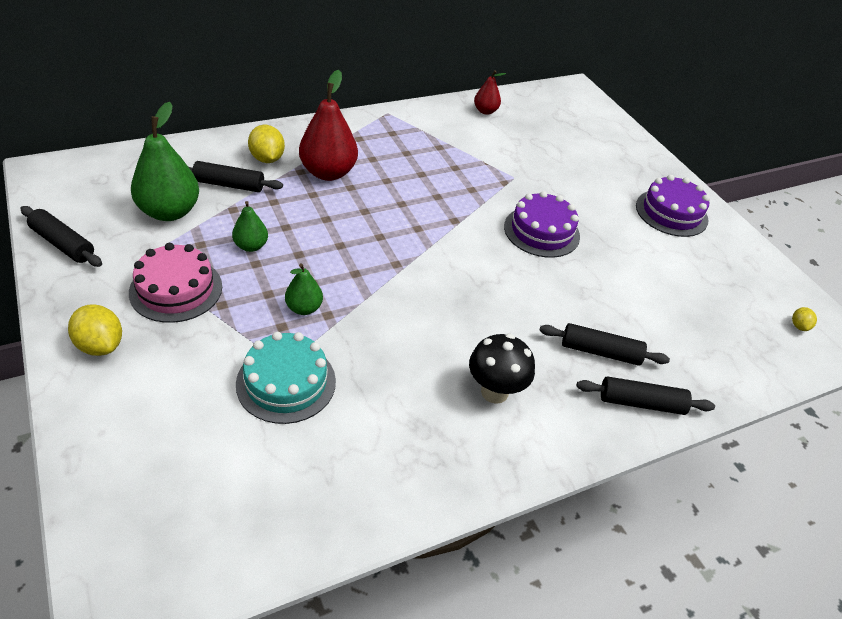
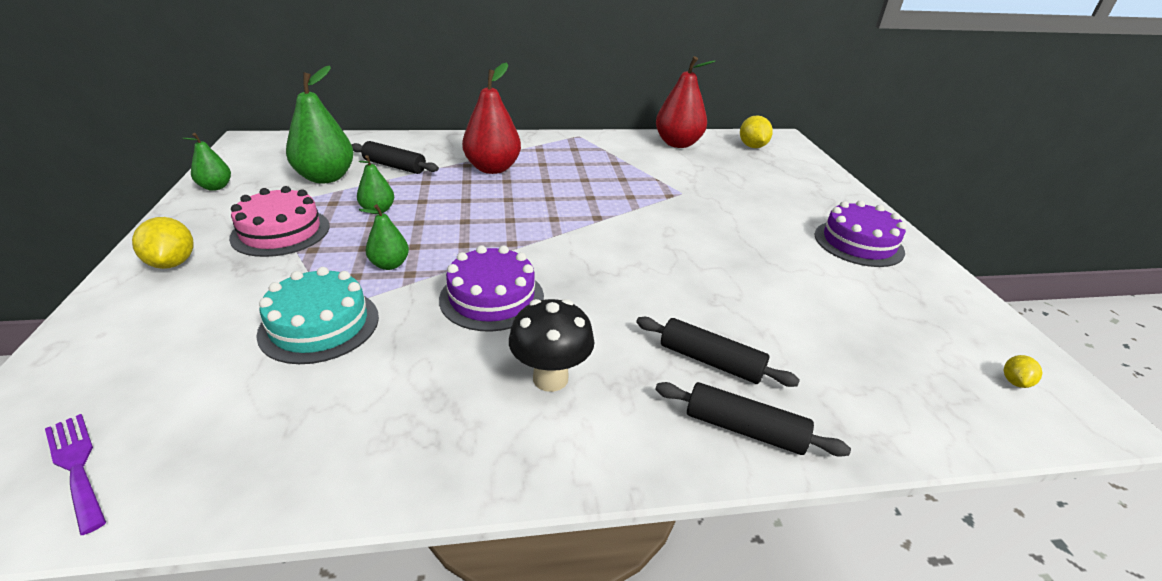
camera: 20 degrees right, 10 degrees down
(63, 244) = (216, 187): black rolling pin -> green pear
(190, 544) = (76, 466): none -> purple fork
(267, 159) = (443, 153): yellow lemon -> yellow lemon (752, 146)
(485, 111) = (678, 144): red pear -> red pear, size x1.88
(541, 231) = (690, 238): purple cake -> purple cake (492, 297)

